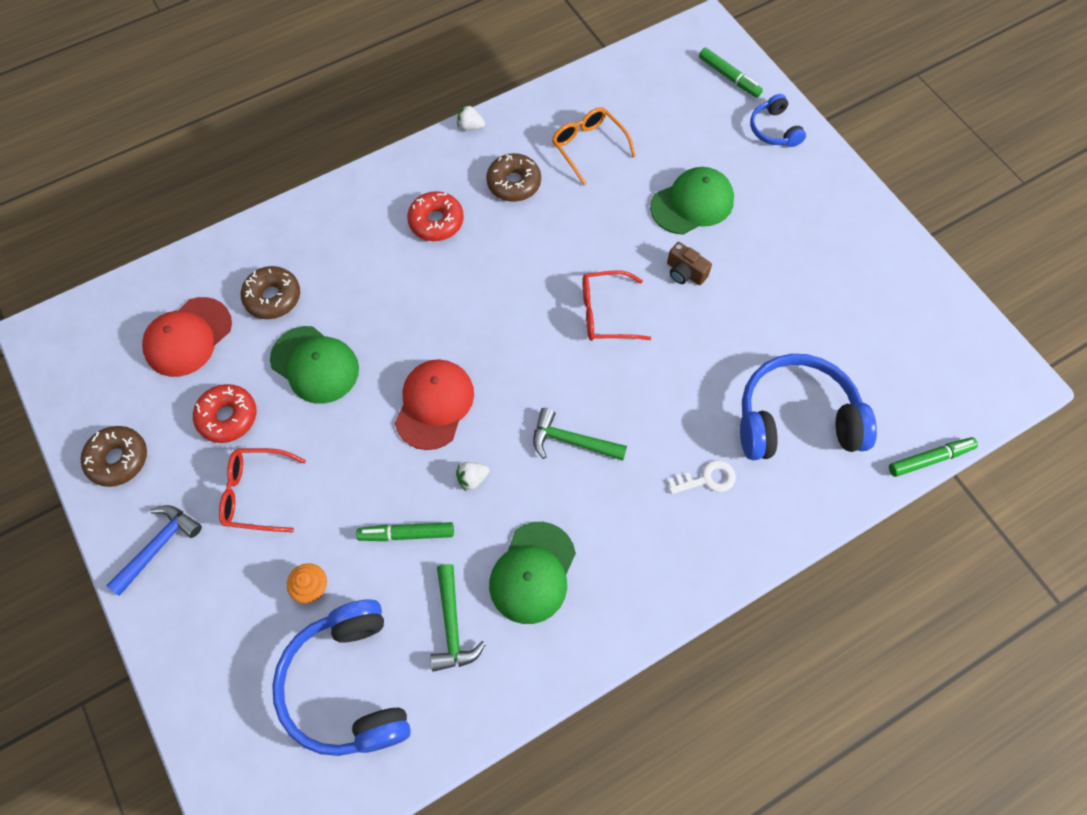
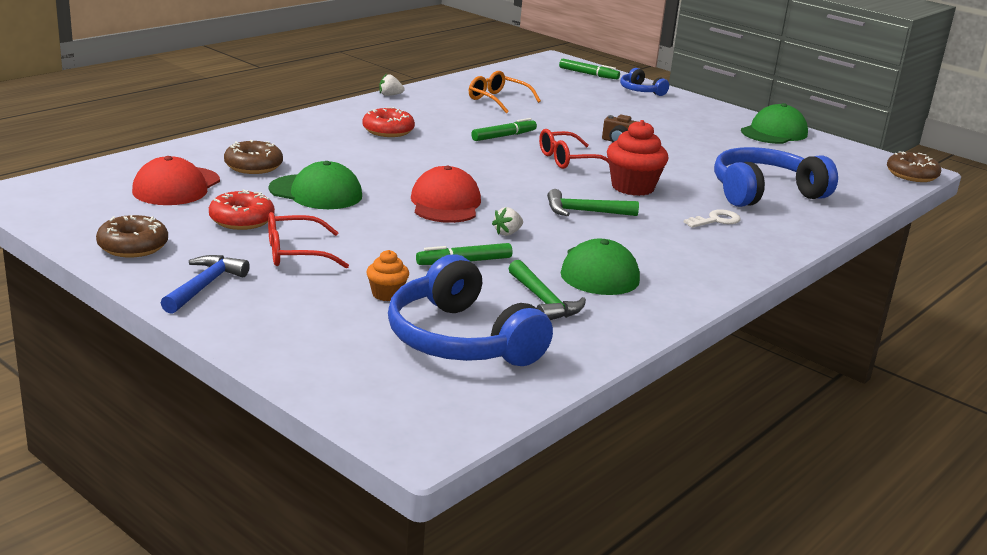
camera: 20 degrees left, 40 degrees down
(514, 183) = (445, 114): brown donut -> brown donut (911, 175)
(649, 389) = (632, 187): none -> red cupcake
(692, 203) = (601, 117): green cap -> green cap (774, 132)
(930, 459) = (883, 202): green marker -> green marker (503, 136)

